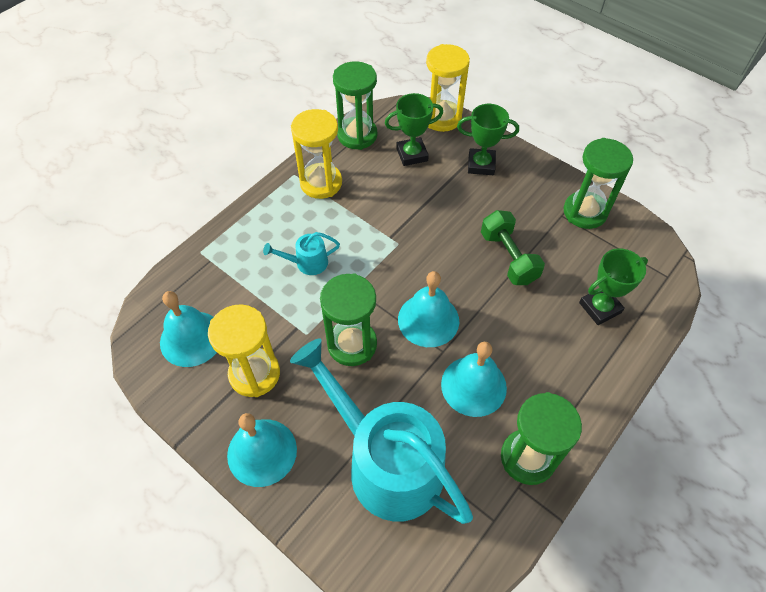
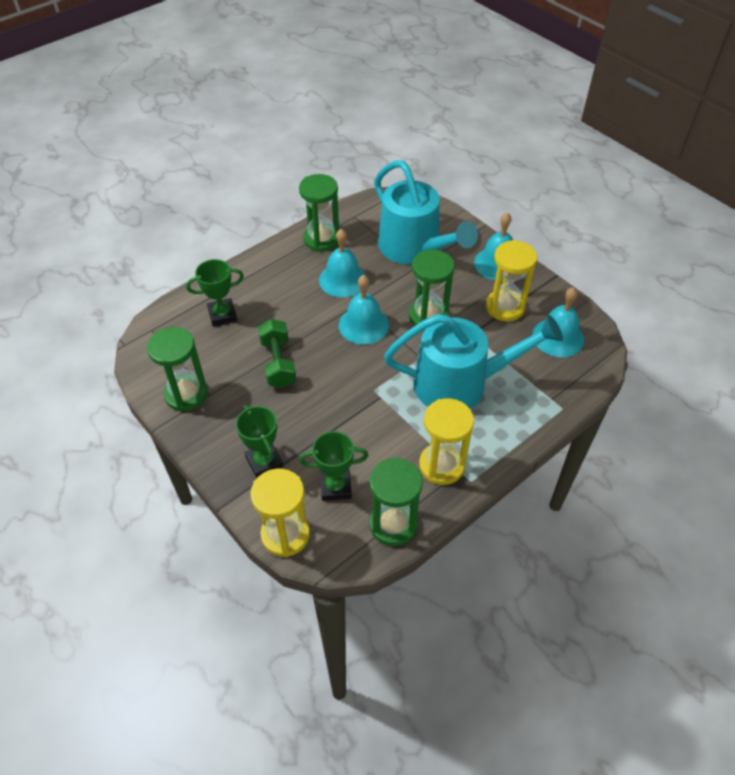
camera: 170 degrees left, 5 degrees down
(307, 263) = (461, 384): turquoise watering can -> turquoise watering can, size x2.44
(481, 165) = (264, 462): green trophy -> green trophy turned 45 degrees clockwise

